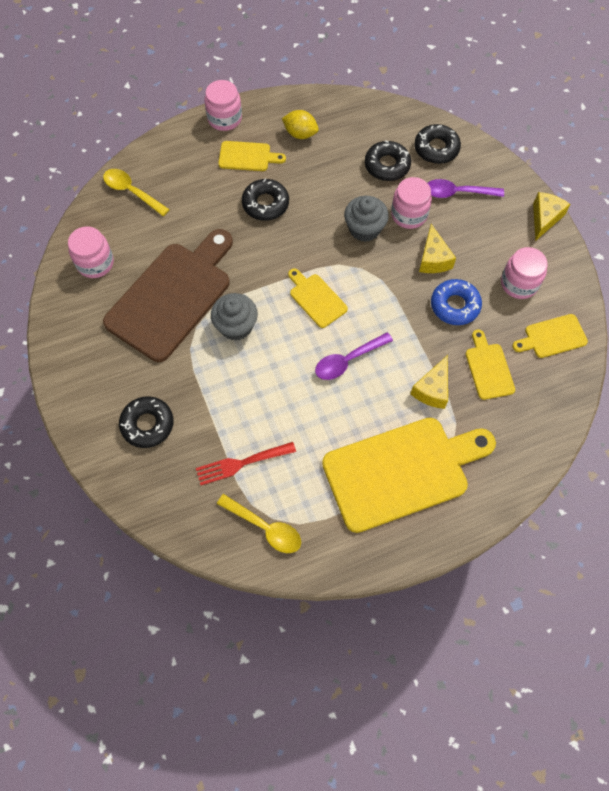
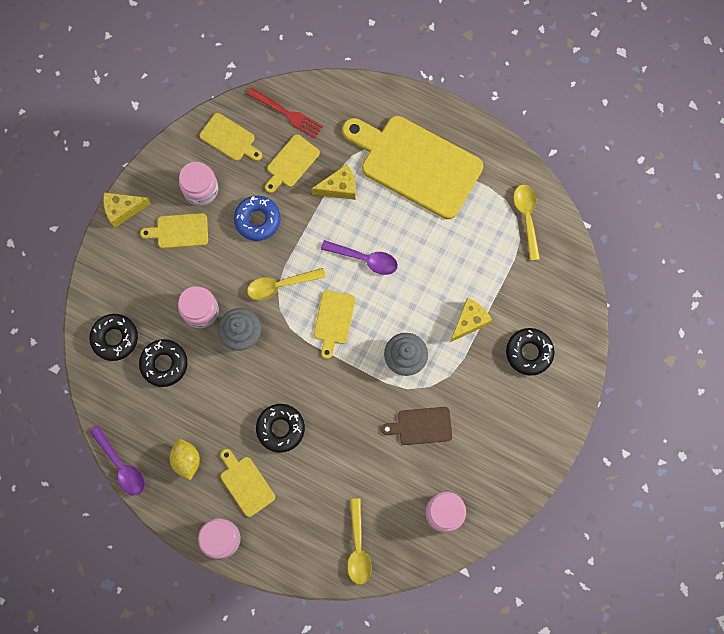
camera: 130 degrees left, 10 degrees up
(172, 297) = (421, 426): brown cutting board -> brown cutting board, size x0.46
(242, 463) = (499, 267): red fork -> red fork (287, 114)
(381, 282) = (280, 285): none -> yellow spoon
(433, 259) = (228, 263): yellow cheese -> yellow cheese (469, 321)
(457, 193) = (149, 290): purple spoon -> purple spoon (121, 465)
(492, 244) = (179, 231): none -> yellow cutting board

